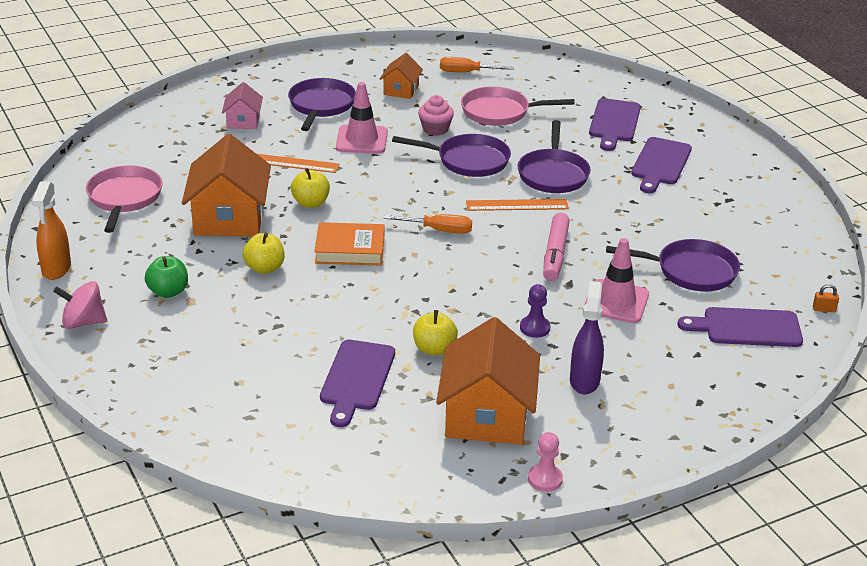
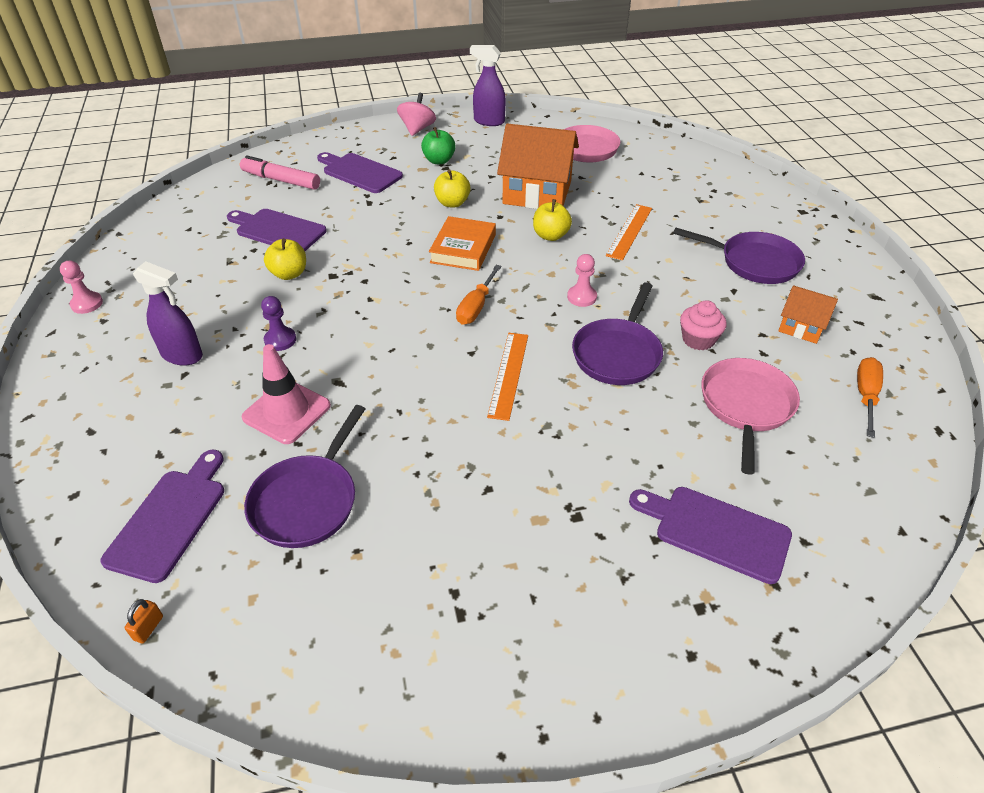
camera: 105 degrees right, 10 degrees up
(56, 269) = (488, 121): orange spray bottle -> purple spray bottle
(243, 121) = (717, 212): pink house -> none
(361, 140) = (674, 281): pink traffic cone -> none
(402, 180) = (581, 297): none -> pink pawn
(487, 415) = (184, 288): orange house -> none
(553, 174) = (574, 423): purple pan -> none
(555, 254) = (398, 384): pink marker -> pink marker (281, 180)
(660, 163) = (582, 554): purple cutting board -> purple cutting board (360, 172)

